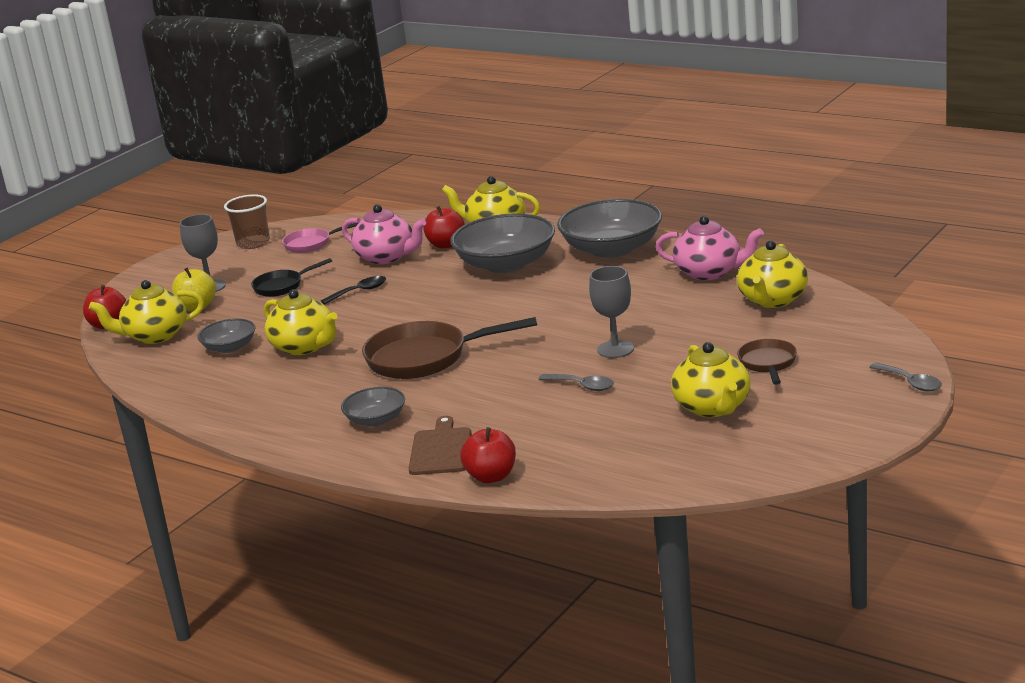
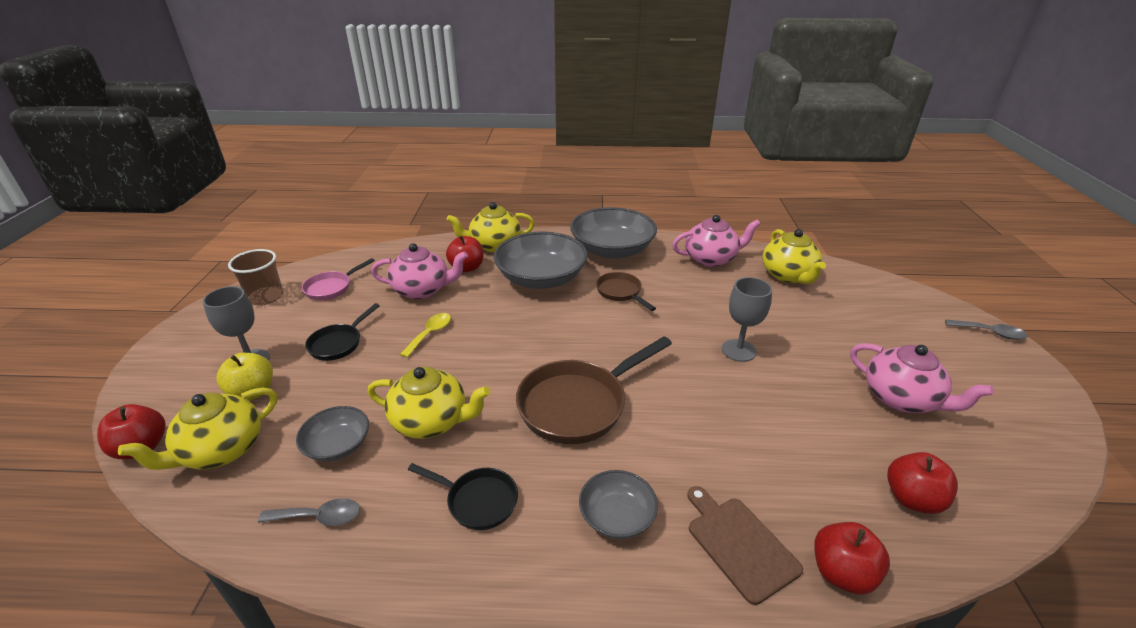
camera: 35 degrees left, 10 degrees up
(293, 393) = (477, 501): none -> black pan
(359, 291) = (430, 334): black spoon -> yellow spoon
(582, 386) = (765, 402): grey spoon -> grey spoon (319, 517)
(608, 459) = (912, 499): none -> red apple
(713, 407) = (901, 398): yellow teapot -> pink teapot
(768, 364) = (872, 338): brown pan -> brown pan (620, 292)

